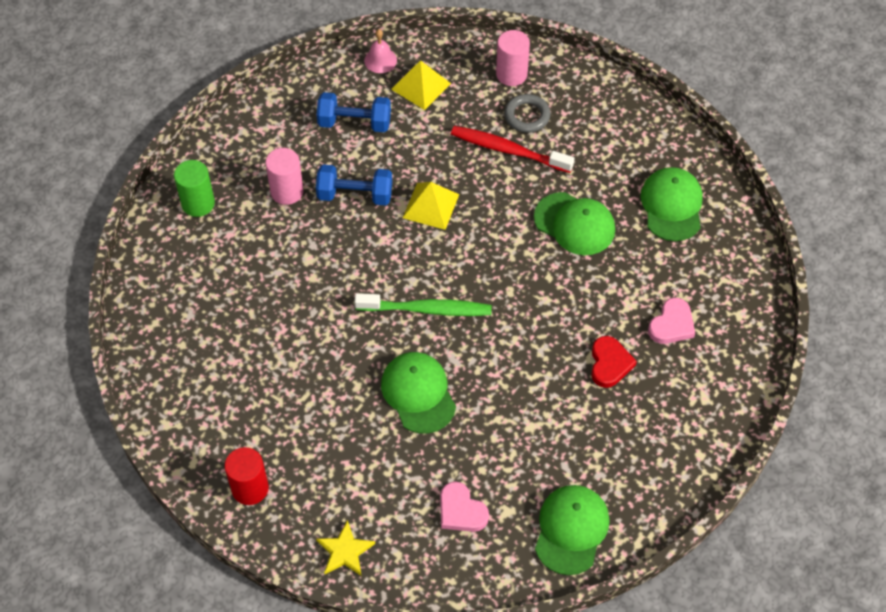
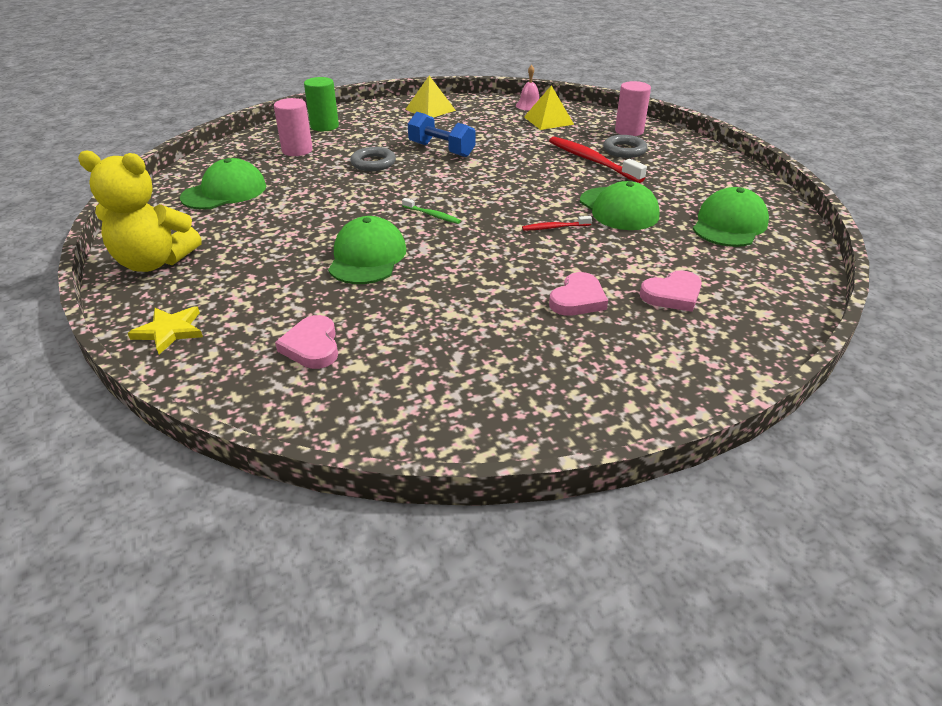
camera: 30 degrees right, 20 degrees down
(250, 488) = (154, 262): red cylinder -> yellow teddy bear
(287, 191) = (393, 136): pink cylinder -> pink cylinder (297, 150)
(308, 250) = (373, 163): none -> grey ring
(354, 123) = (479, 123): blue dumbbell -> none
(427, 309) = (432, 215): green toothbrush -> green toothbrush, size x0.49
(431, 206) = (496, 169): yellow pyramid -> yellow pyramid (430, 109)
(539, 278) = (554, 227): none -> red toothbrush
(571, 530) = (411, 409): green cap -> green cap (224, 192)
(609, 364) = (578, 299): red heart -> pink heart

